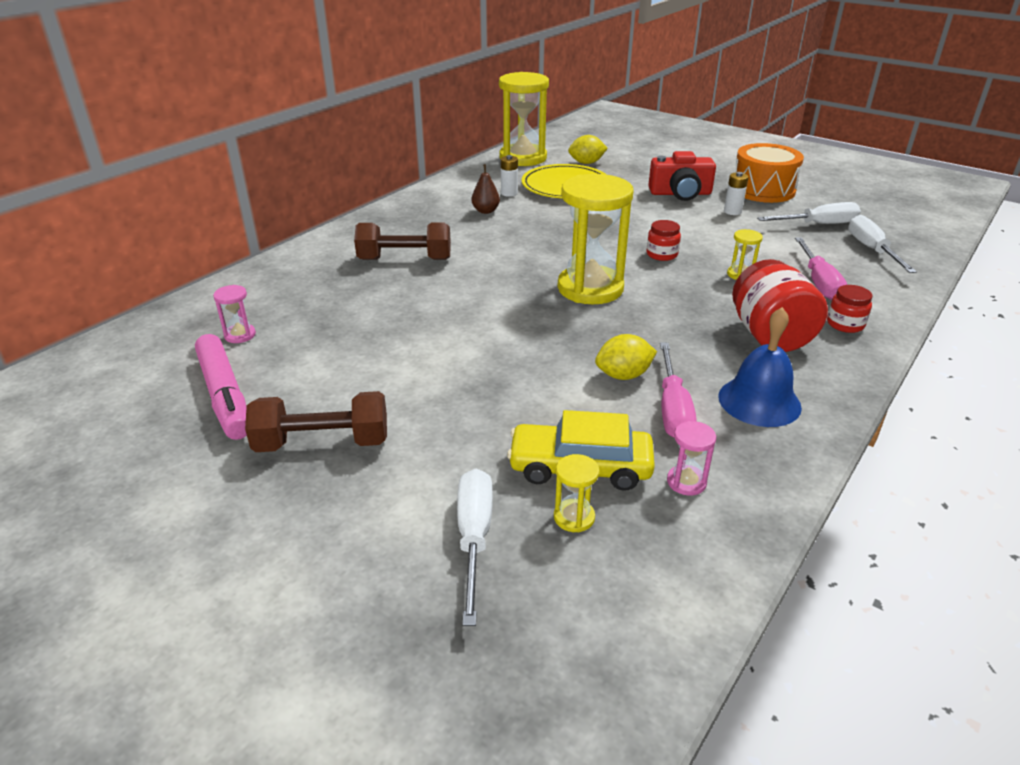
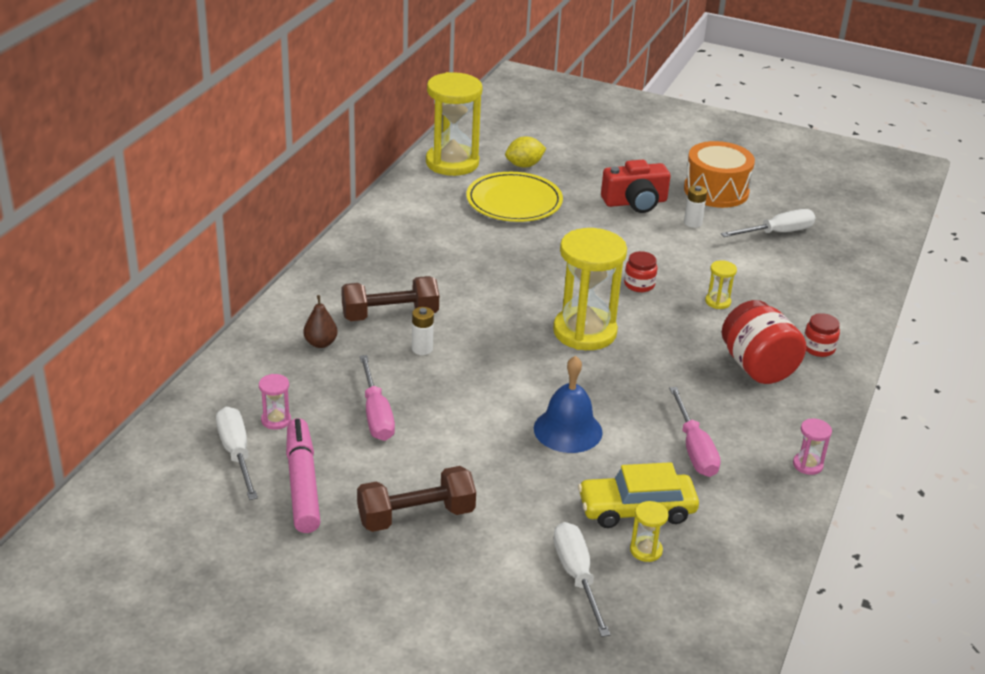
camera: 15 degrees left, 0 degrees up
(225, 395) = (302, 483): pink marker -> pink marker turned 150 degrees counterclockwise
(485, 211) = (444, 244): brown pear -> brown pear (320, 343)
(509, 193) = (458, 217): white battery -> white battery (422, 349)
(623, 375) = (644, 422): yellow lemon -> none
(686, 482) = (721, 511): pink hourglass -> pink hourglass (807, 465)
(759, 401) = (762, 433): blue bell -> blue bell (568, 430)
(818, 282) = (789, 304): pink screwdriver -> pink screwdriver (376, 414)
(871, 249) = (830, 260): white screwdriver -> white screwdriver (236, 453)

